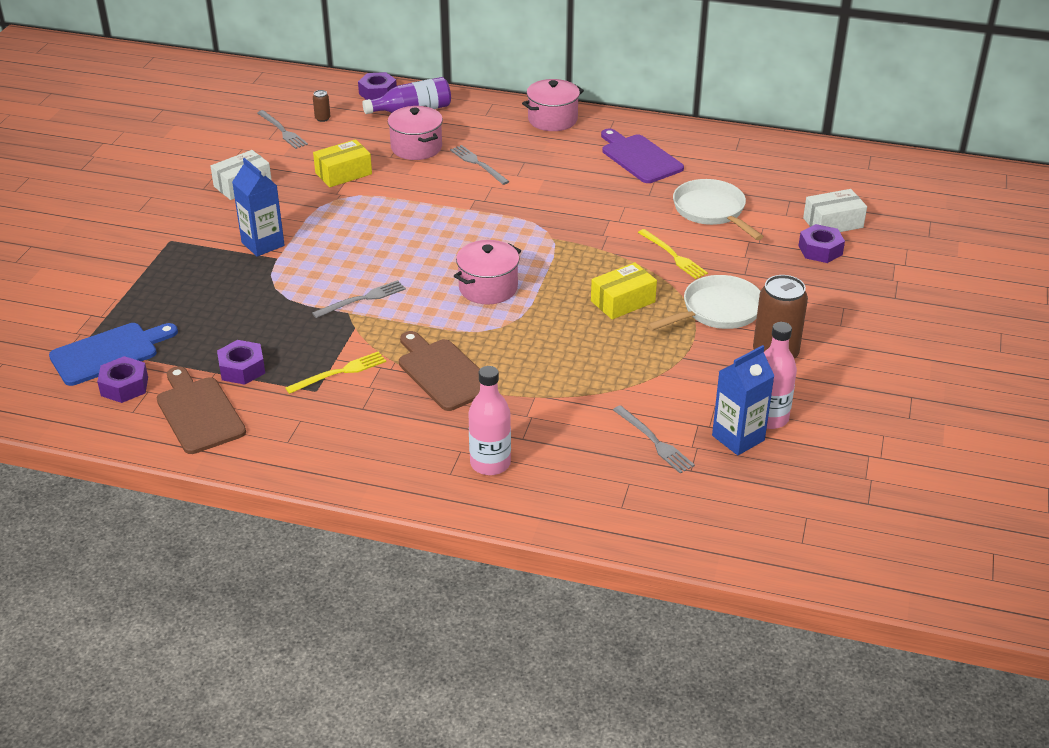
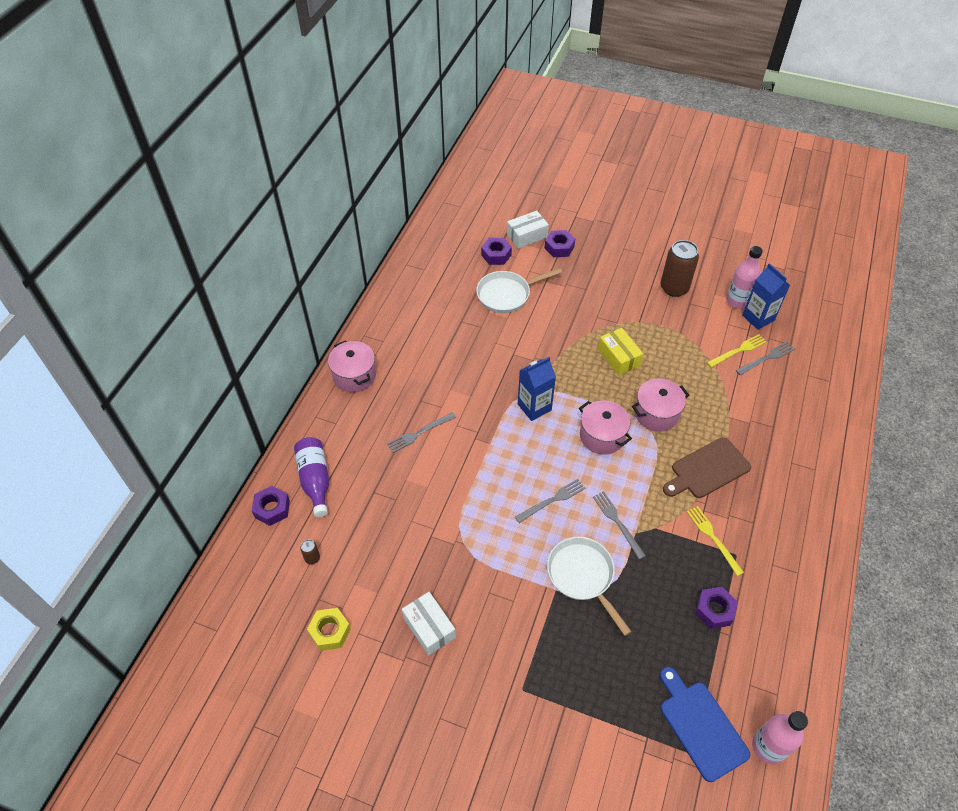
camera: 85 degrees left, 15 degrees up
(124, 386) = (745, 705): purple nut -> purple nut (496, 255)
(198, 413) = (772, 640): brown cutting board -> none
(245, 134) = (330, 632): none -> yellow nut
(263, 244) = (533, 603): blue carton -> blue carton (534, 407)
(282, 131) = (330, 595): grey fork -> grey fork (552, 500)
(343, 173) = (420, 538): yellow box -> none
(416, 148) = (383, 478): pink pot -> pink pot (656, 414)
(490, 463) = (801, 446): pink bottle -> pink bottle (768, 747)
(639, 158) = (426, 326): purple cutting board -> none
(673, 256) = (563, 323): yellow fork -> yellow fork (738, 350)
(717, 311) = (628, 309): white pan -> white pan (582, 576)
(833, 223) = (527, 236): white box -> white box turned 75 degrees clockwise

